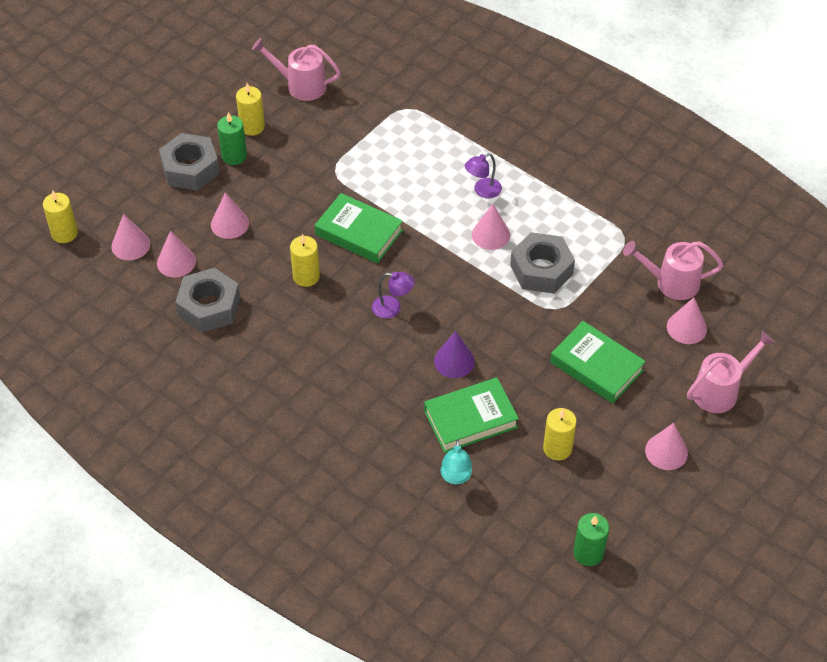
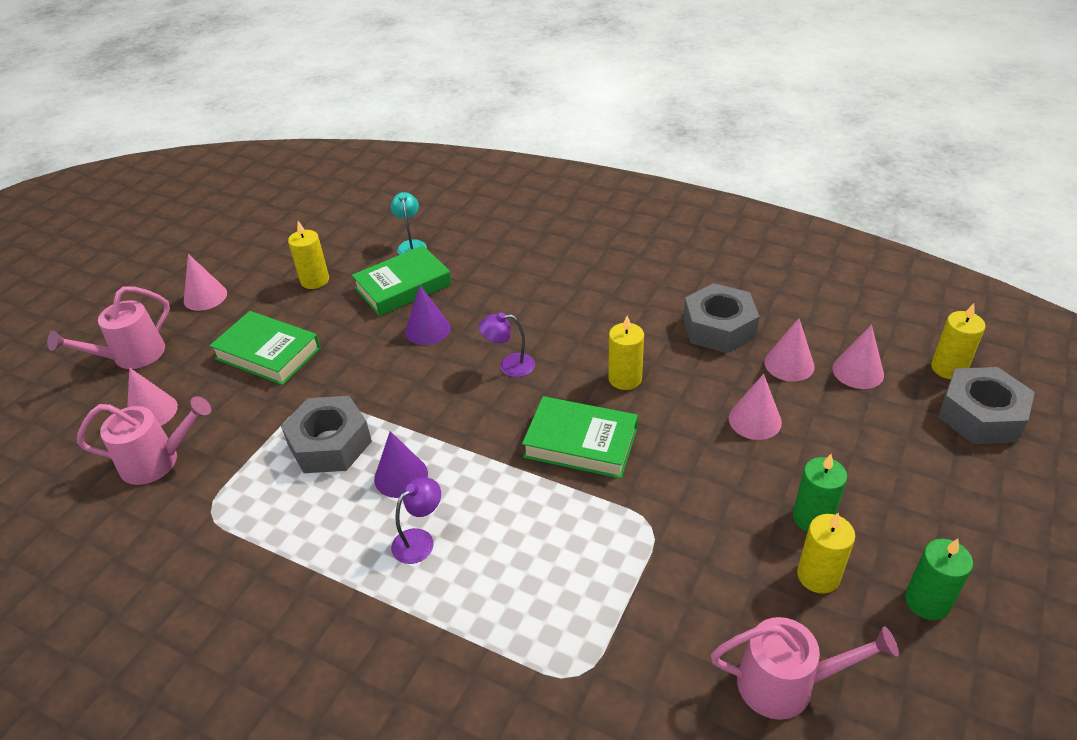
camera: 170 degrees right, 10 degrees down
(190, 169) = (860, 484): grey nut -> grey nut (980, 415)
(491, 235) = (401, 476): pink cone -> purple cone
(588, 553) = (290, 221): green candle -> green candle (927, 601)

